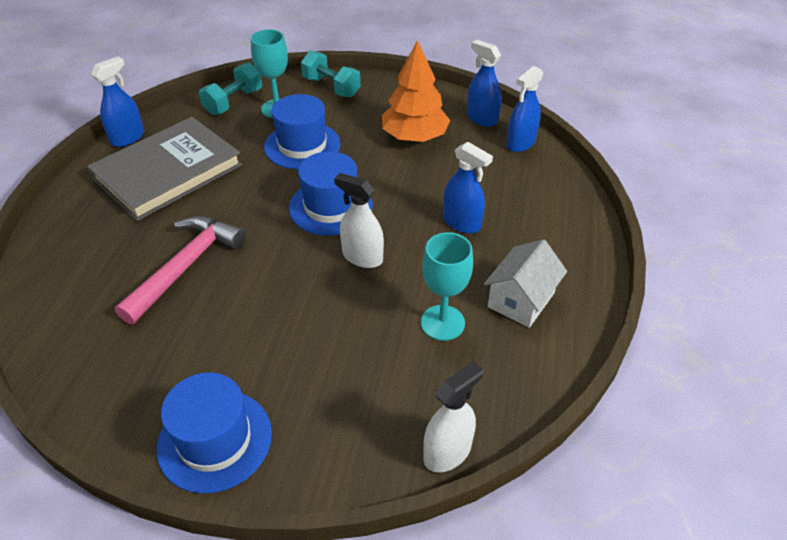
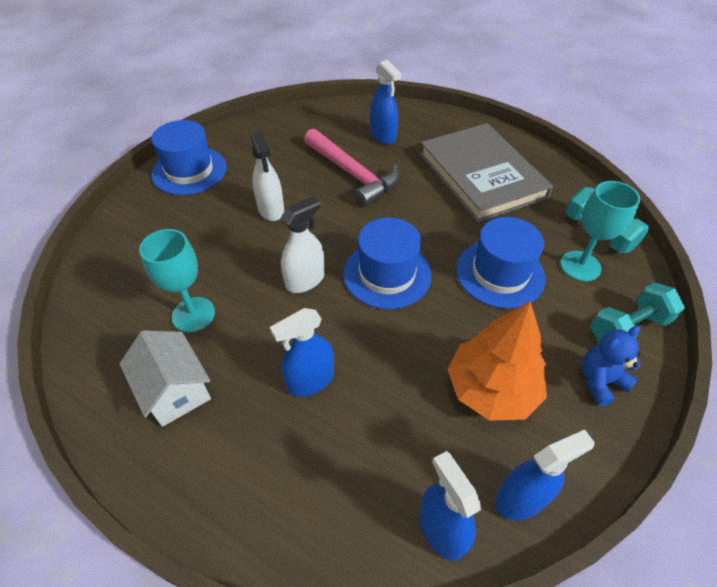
camera: 110 degrees right, 5 degrees up
(128, 138) = (542, 156): blue spray bottle -> blue spray bottle (383, 136)
(382, 96) = (600, 381): none -> blue teddy bear
(447, 452) = (84, 277): white spray bottle -> white spray bottle (271, 209)

